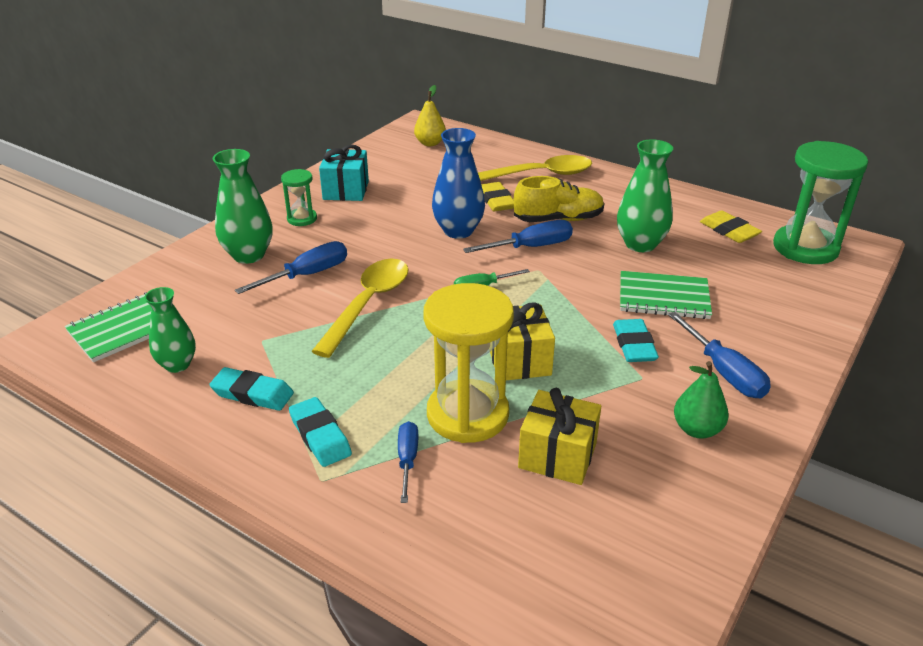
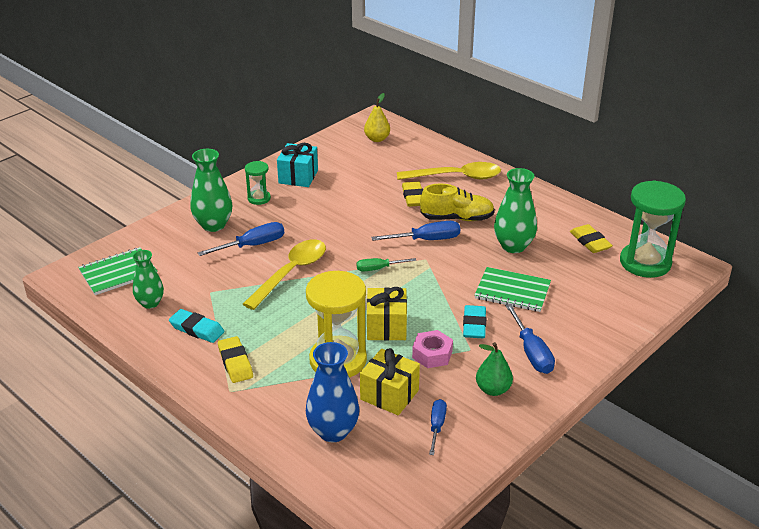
camera: 10 degrees right, 0 degrees up
(320, 436) = (235, 363): turquoise eraser -> yellow eraser
(407, 460) = (288, 385): blue screwdriver -> blue screwdriver (437, 426)
(458, 231) = (375, 220): blue vase -> blue vase (333, 431)
(594, 390) = (432, 354): none -> pink nut

